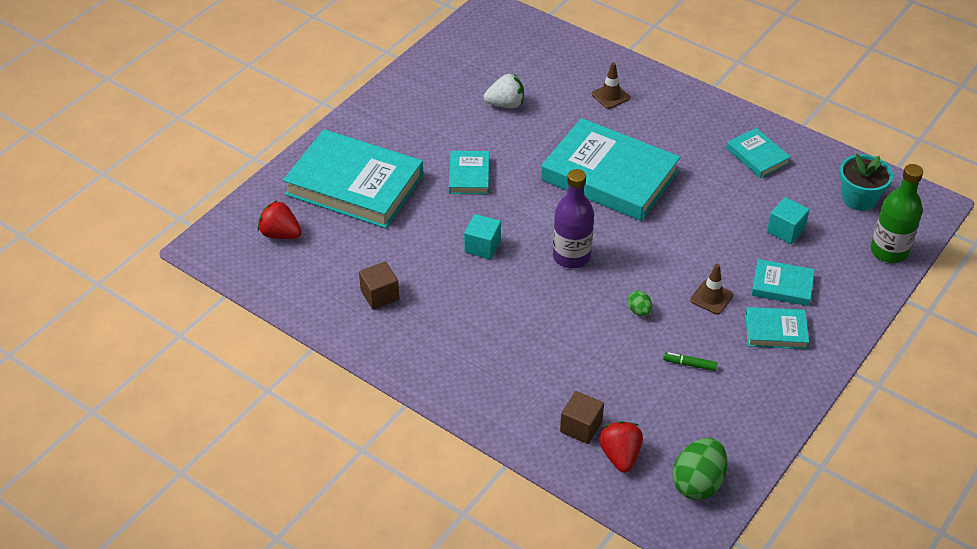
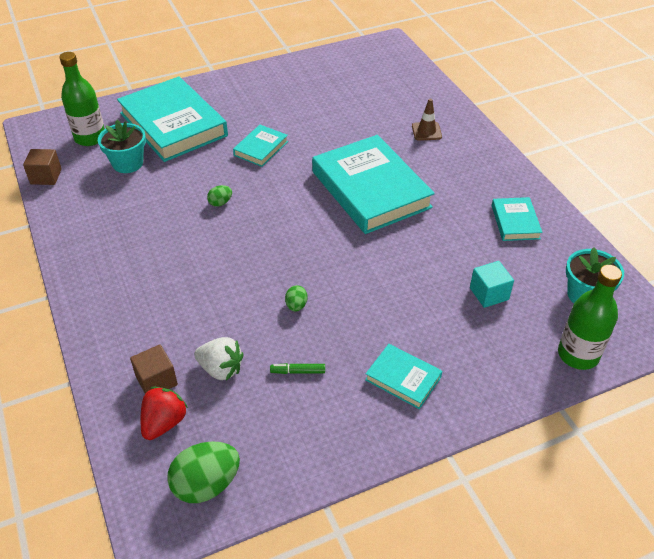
camera: 30 degrees right, 0 degrees up
(280, 234) = (90, 138): red strawberry -> green bottle
(349, 245) = (127, 163): none -> turquoise flower pot
(380, 295) = (111, 207): brown cube -> brown cube (46, 176)
(482, 246) = (220, 203): turquoise cube -> green egg
(505, 104) = (337, 109): white strawberry -> white strawberry (221, 369)
(571, 256) = (281, 238): purple bottle -> none
(689, 364) = (298, 371): green marker -> green marker turned 45 degrees counterclockwise
(711, 298) = (369, 322): brown traffic cone -> none
(782, 286) = (444, 340): turquoise book -> none

